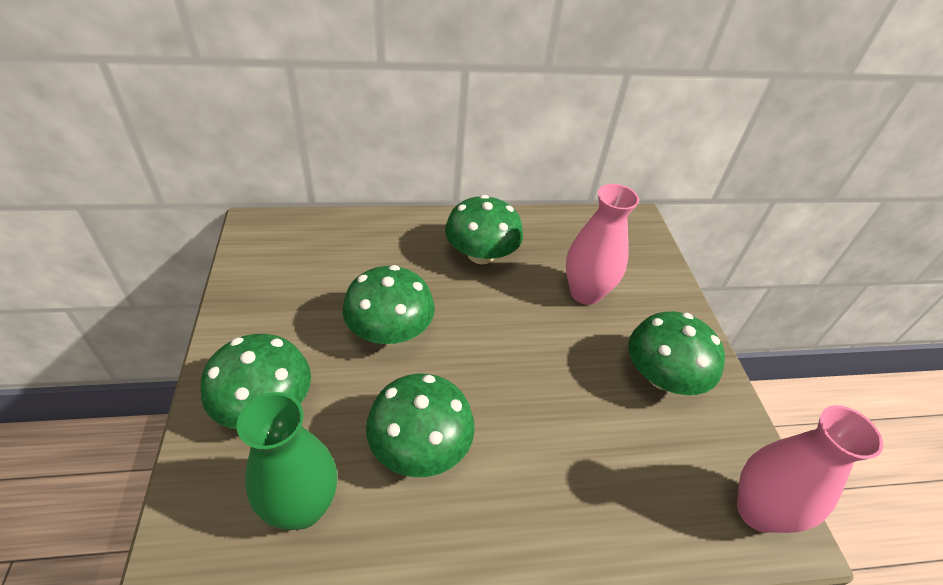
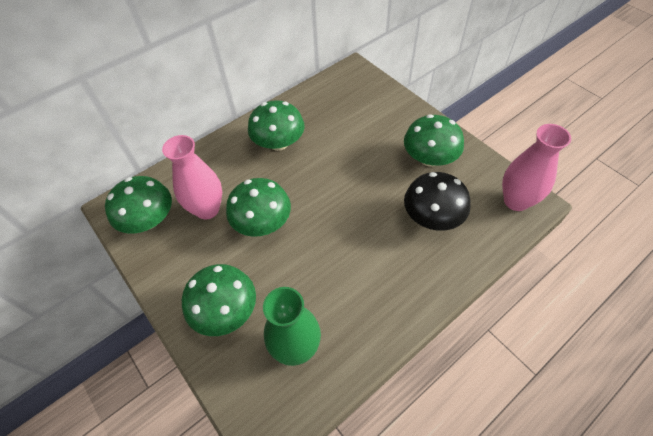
camera: 25 degrees left, 10 degrees up
(420, 446) = (333, 275): green mushroom -> green mushroom (149, 220)
(585, 293) = (357, 132): pink vase -> pink vase (207, 209)
(611, 455) = (432, 217): none -> black mushroom

